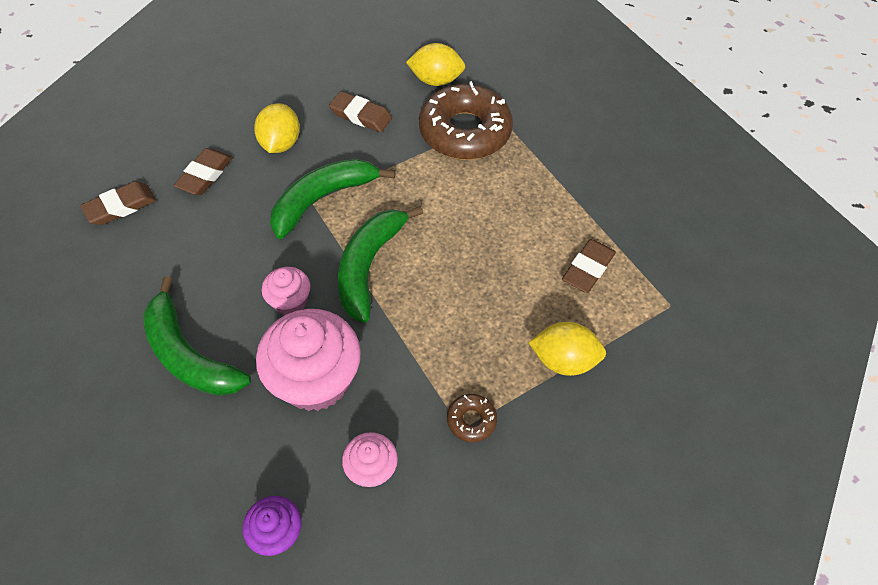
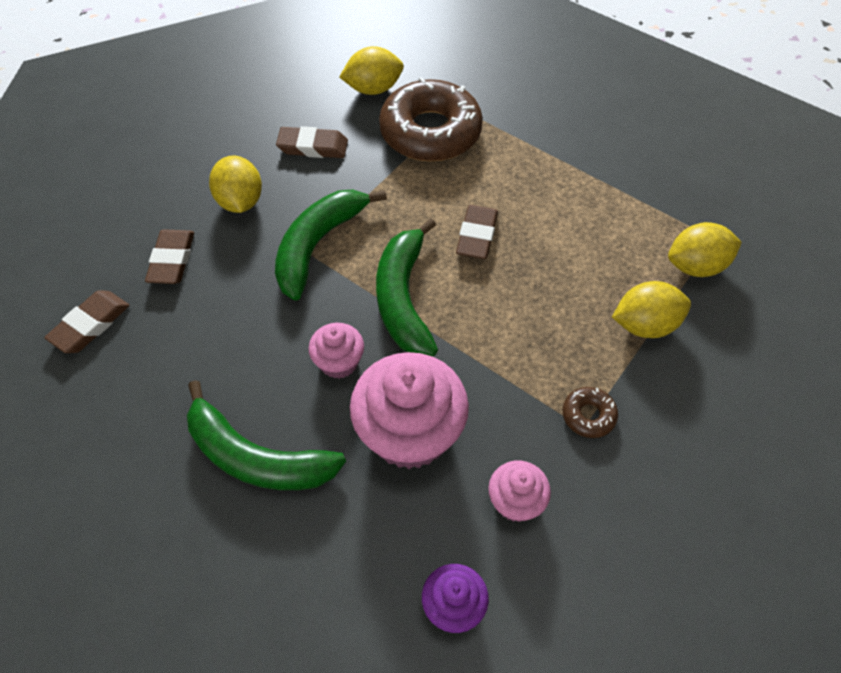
camera: 20 degrees left, 0 degrees up
(588, 268) = (621, 229): brown eraser -> brown eraser (477, 235)
(639, 324) = (696, 266): none -> yellow lemon

